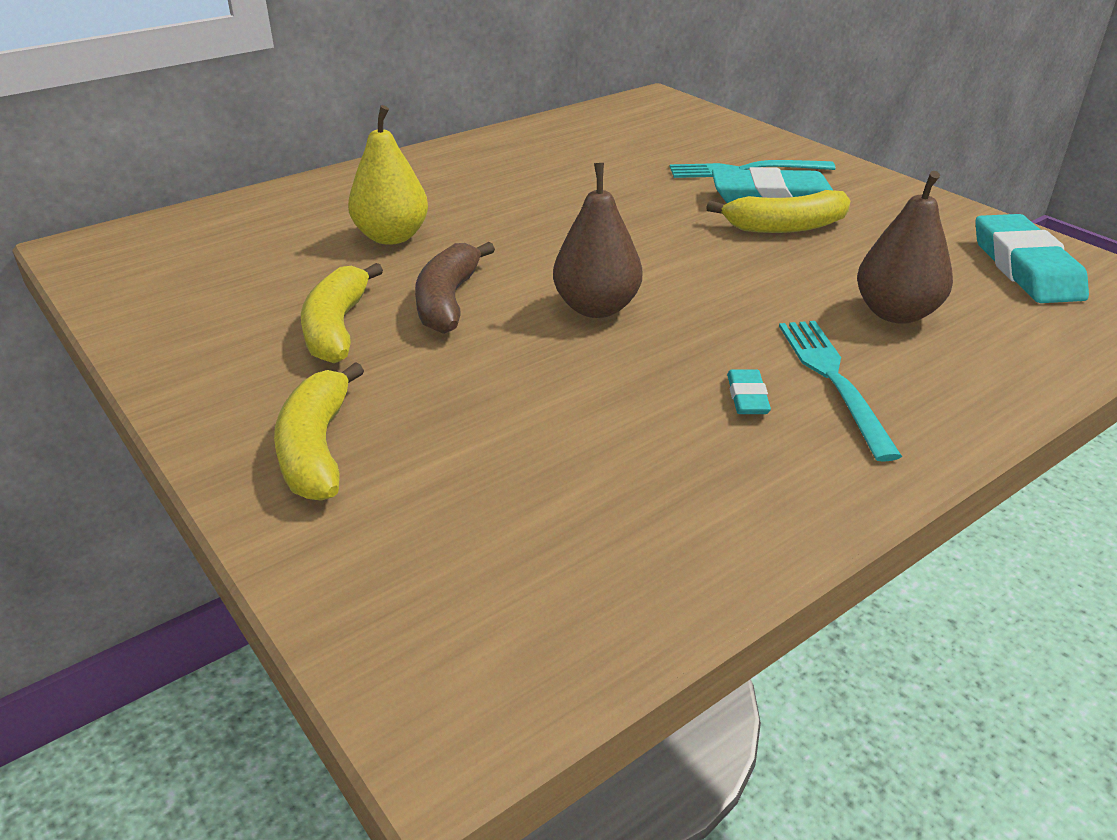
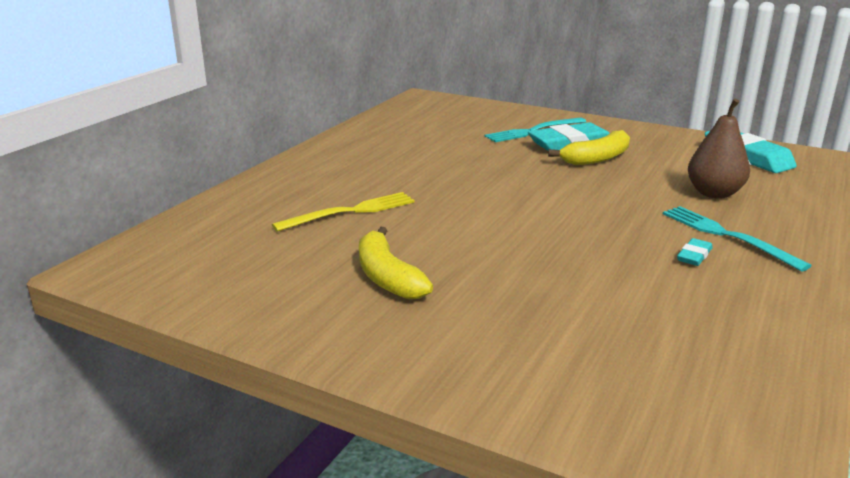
camera: 25 degrees left, 10 degrees down
(317, 448) = (474, 355): yellow banana -> none
(391, 237) = (350, 212): yellow pear -> yellow fork
(448, 301) = (444, 243): brown banana -> none
(596, 308) = (545, 226): brown pear -> none
(747, 397) = (694, 256): turquoise eraser -> turquoise eraser turned 60 degrees clockwise

